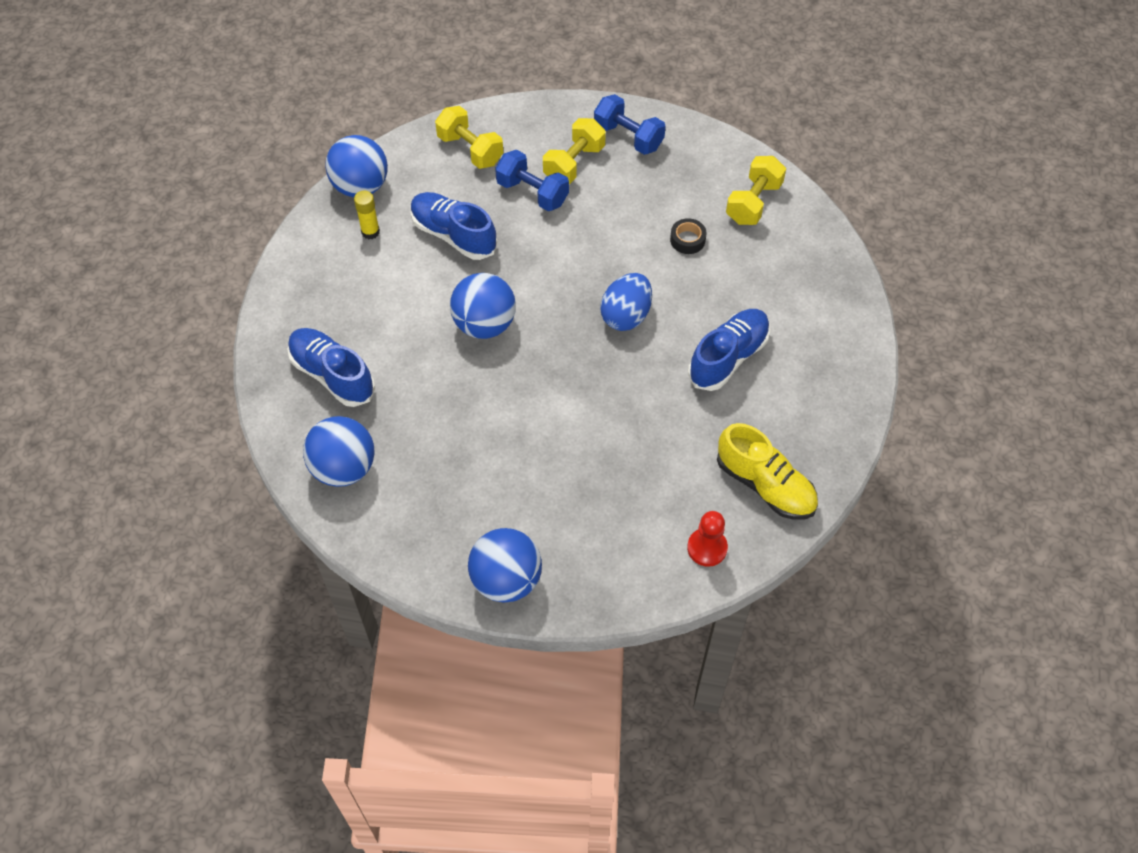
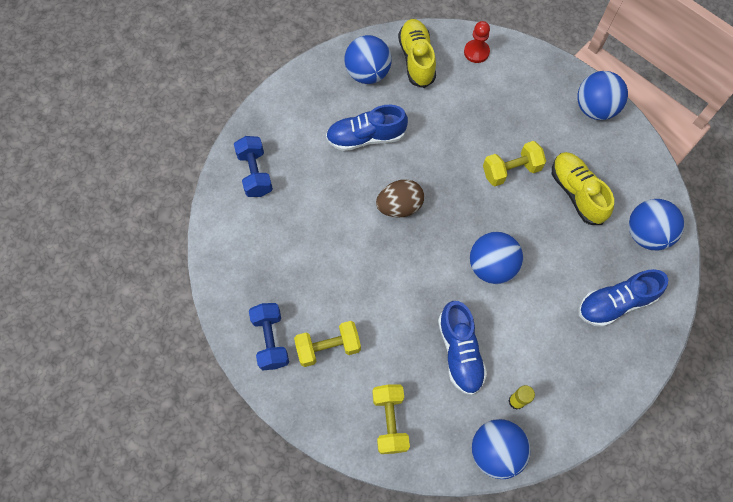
camera: 140 degrees left, 10 degrees up
(332, 375) = (615, 303): blue shoe -> blue shoe turned 75 degrees clockwise
(452, 459) = (577, 193): none -> yellow shoe
(532, 193) = (378, 345): blue dumbbell -> blue dumbbell (255, 173)
(626, 315) = (399, 206): blue egg -> brown egg
(687, 240) = (312, 228): black tape -> none
(753, 202) = (245, 222): yellow dumbbell -> yellow dumbbell (511, 170)
(800, 427) = (367, 73): none -> blue ball

